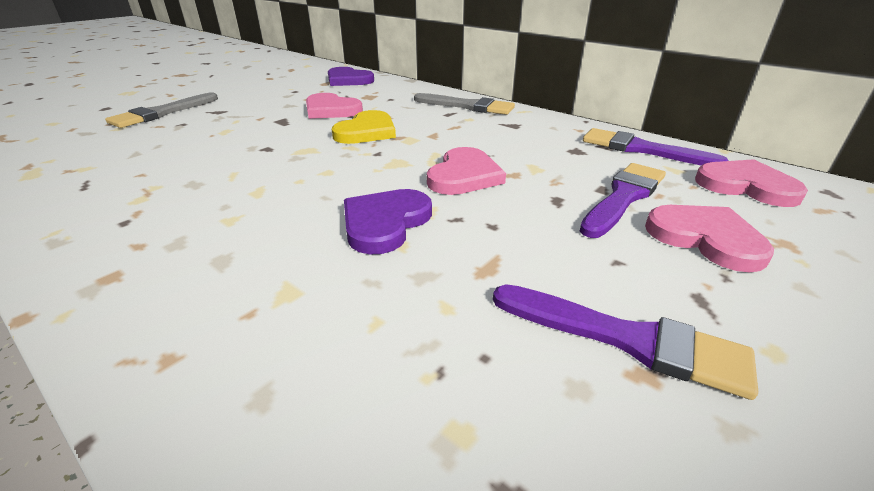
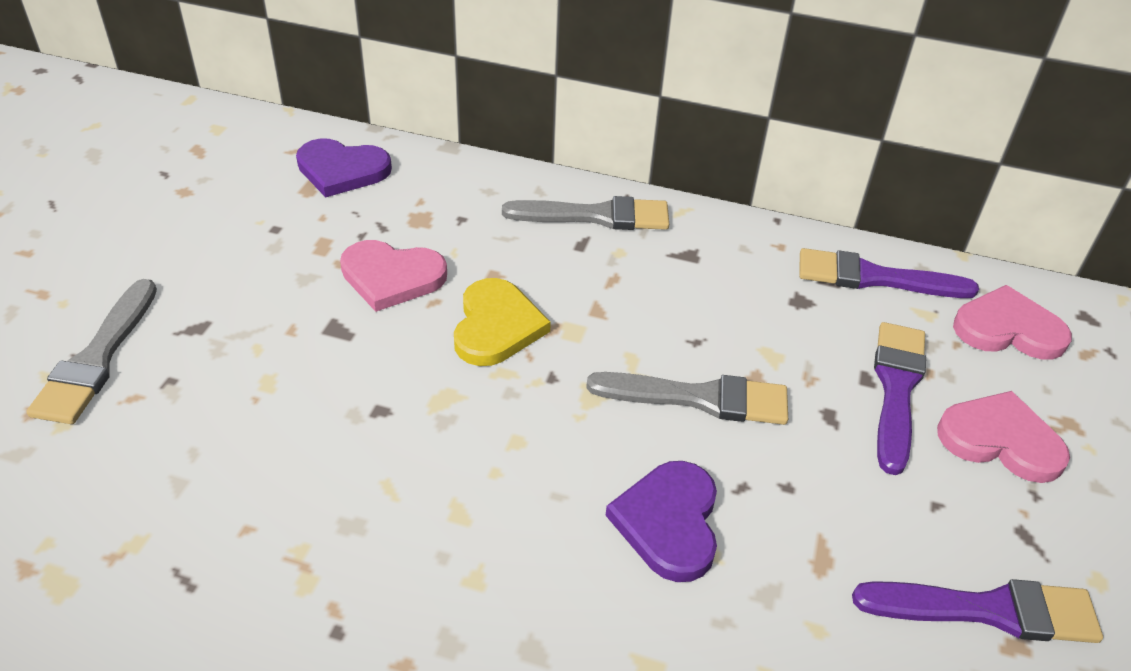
camera: 25 degrees left, 10 degrees up
(464, 176) = (699, 398): pink heart -> grey brush

